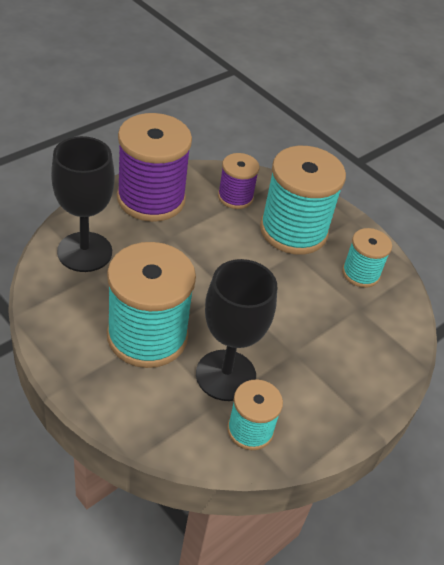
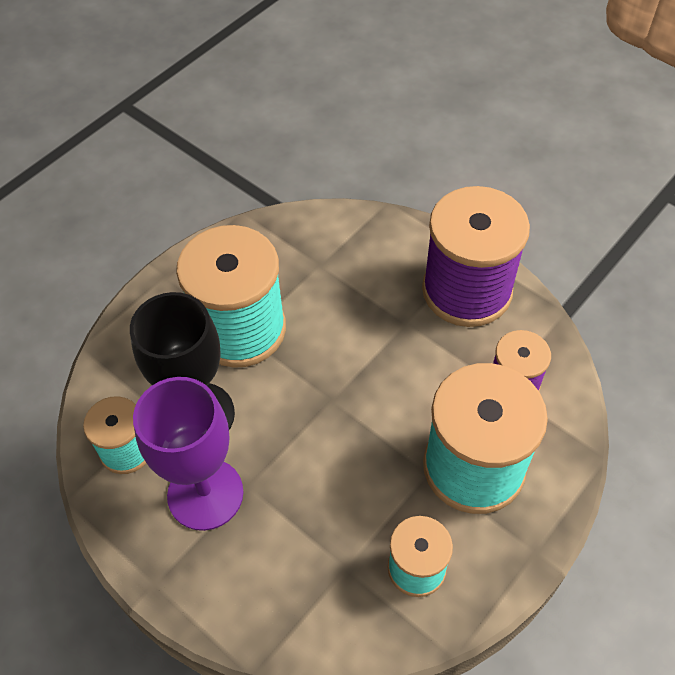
camera: 90 degrees right, 10 degrees up
(84, 252) = (350, 247): black goblet -> none
(297, 379) = (205, 494): none -> purple goblet

